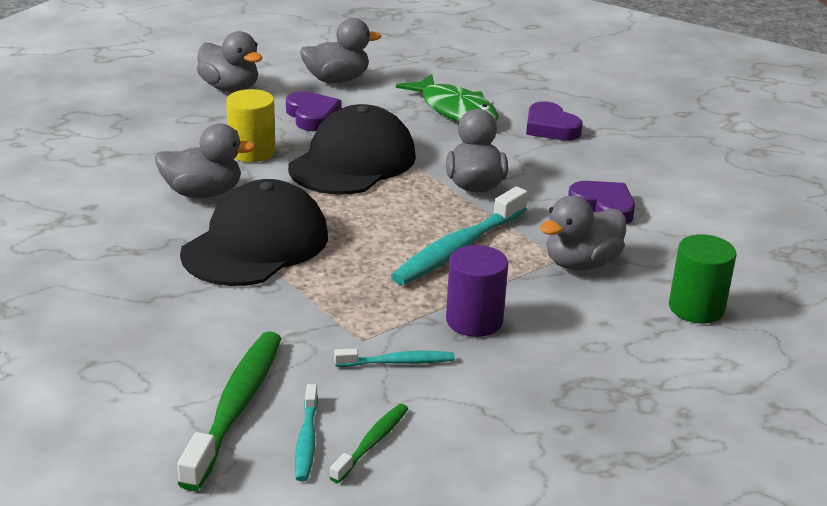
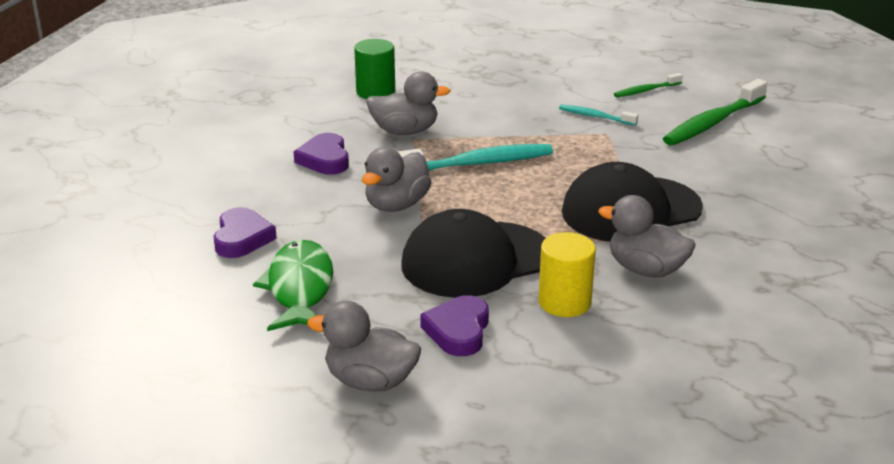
camera: 145 degrees left, 0 degrees up
(230, 88) = (516, 413): grey duck -> none
(306, 440) = (681, 100): turquoise toothbrush -> none
(474, 321) = (523, 122): purple cylinder -> none

